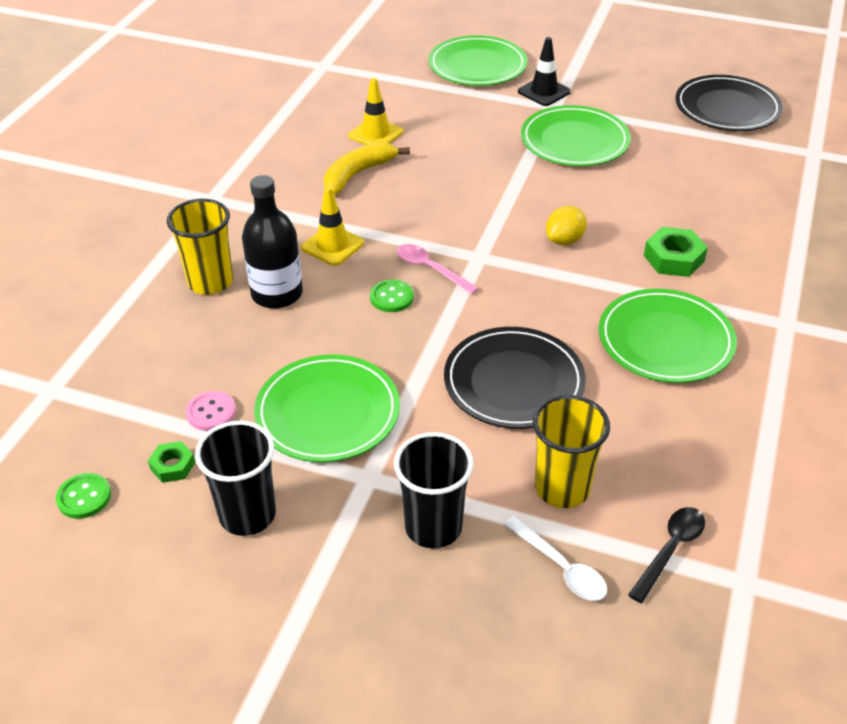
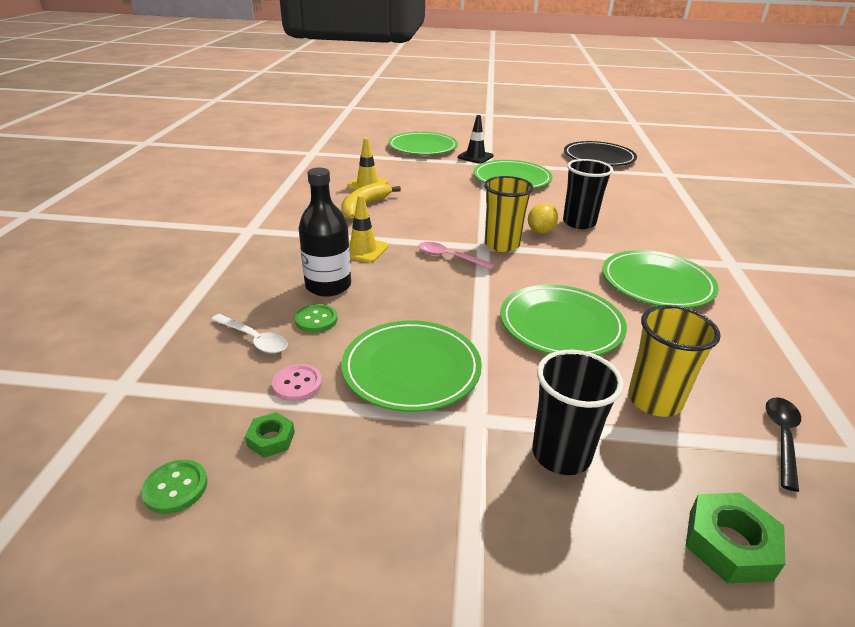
camera: 15 degrees left, 10 degrees down
(210, 282) = (265, 283): yellow cup -> yellow cup (502, 244)
(247, 515) = (368, 475): black cup -> black cup (579, 223)
(391, 297) = (428, 278): green button -> green button (316, 320)
(514, 382) = (561, 325): black plate -> green plate
(560, 567) = (701, 471): white spoon -> white spoon (254, 339)
(673, 258) = (625, 235): green nut -> green nut (729, 544)

